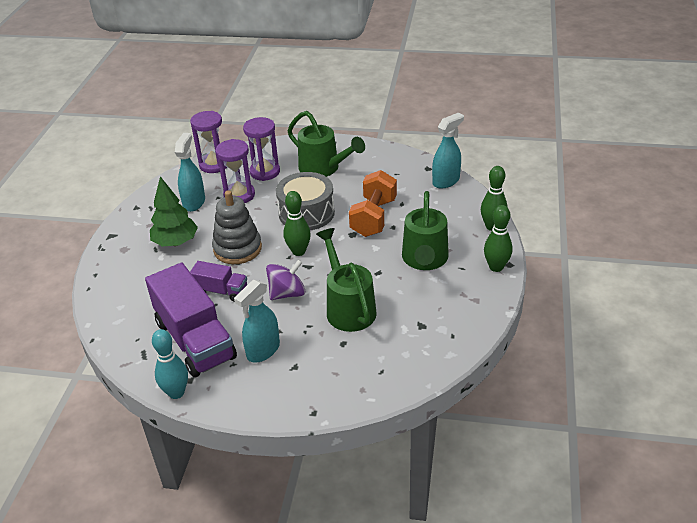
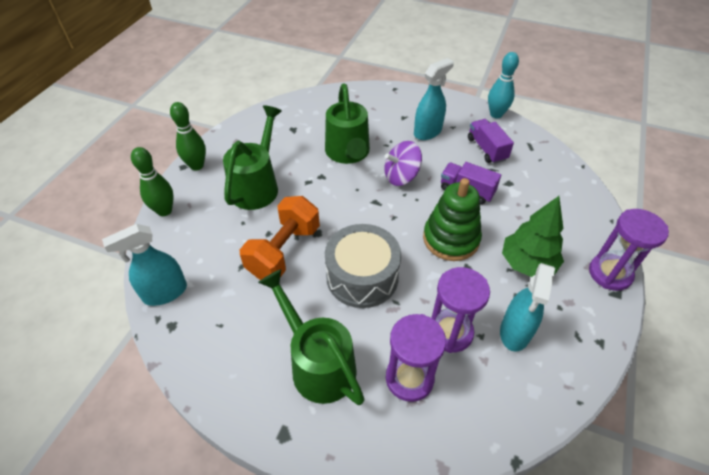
camera: 170 degrees left, 10 degrees up
(195, 340) = (486, 149): purple truck -> purple truck, size x0.51
(214, 165) = (494, 421): purple hourglass -> purple hourglass (610, 273)
(237, 249) = (451, 239): grey stacking toy -> green stacking toy
(298, 251) = (382, 221): green bowling pin -> none

